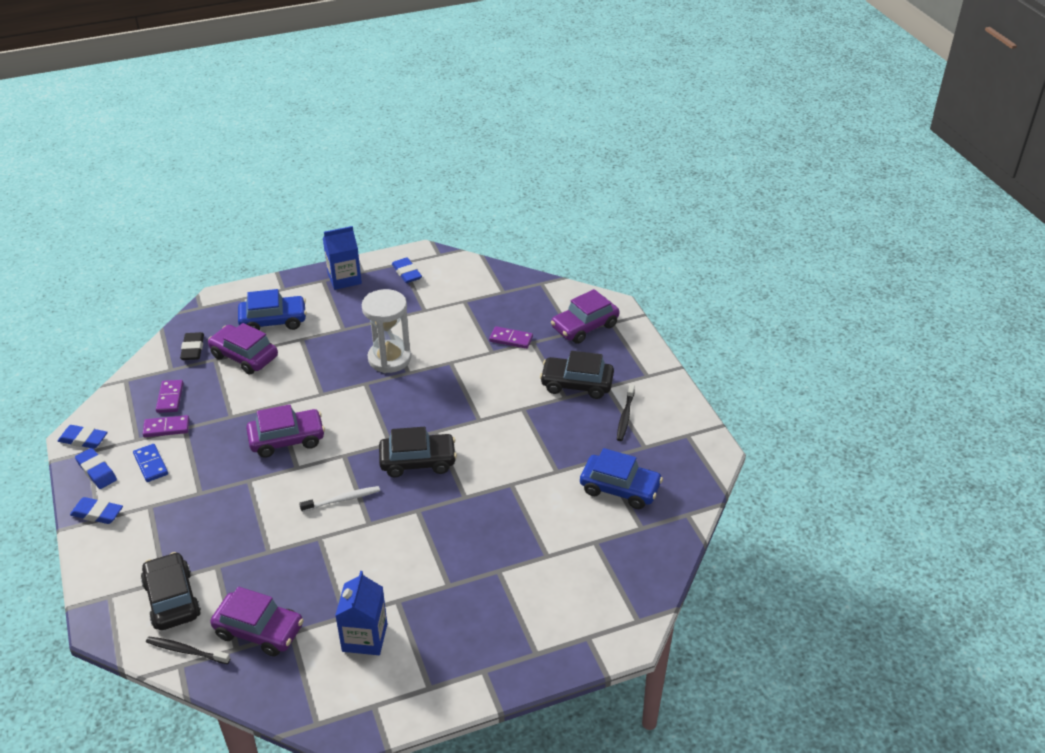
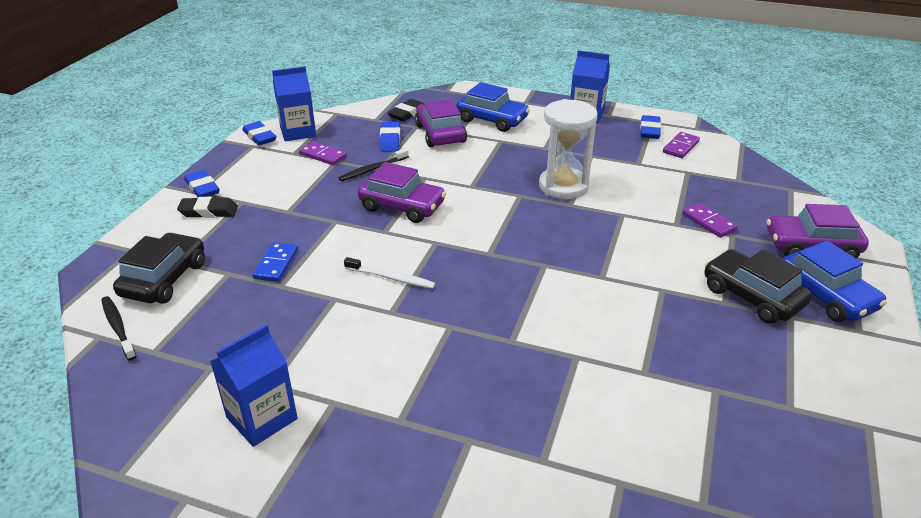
camera: 40 degrees right, 5 degrees down
(97, 471) = (240, 160): blue eraser -> blue eraser (390, 140)
(114, 417) = (298, 132): none -> blue carton
(132, 529) = (209, 211): none -> black eraser
(151, 464) = (280, 174): blue domino -> blue domino (276, 264)
(170, 398) = (351, 137): purple domino -> purple domino (681, 147)
(259, 630) = (188, 348): purple car -> none
(418, 461) = (498, 282): black car -> none
(620, 488) = (712, 438): blue car -> blue car (825, 296)
(625, 416) = (789, 360): black toothbrush -> black toothbrush (372, 169)

